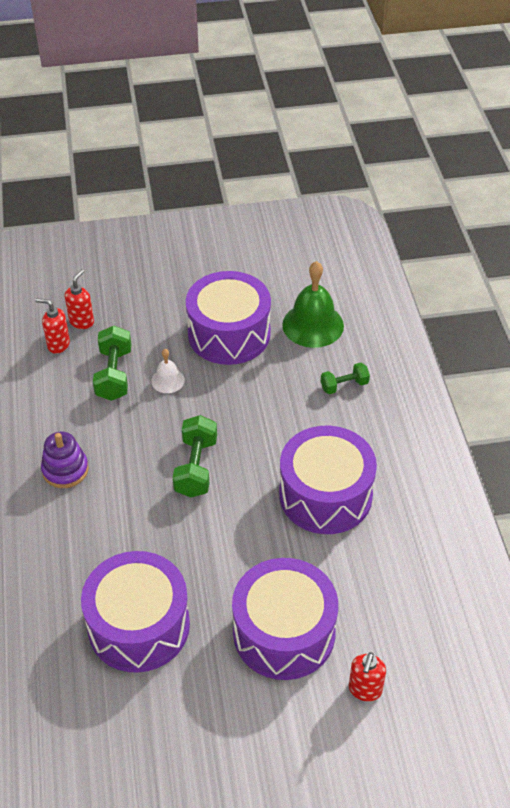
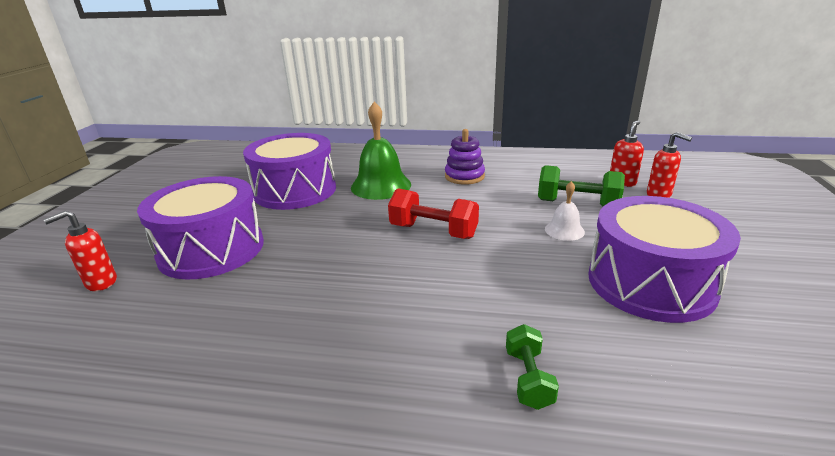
camera: 110 degrees right, 20 degrees down
(196, 467) = (433, 231): green dumbbell -> red dumbbell
(313, 325) = (686, 375): green bell -> green bell (381, 186)
(325, 495) = (338, 309): purple drum -> none
(365, 690) = (100, 283): red soap dispenser -> red soap dispenser turned 75 degrees counterclockwise

